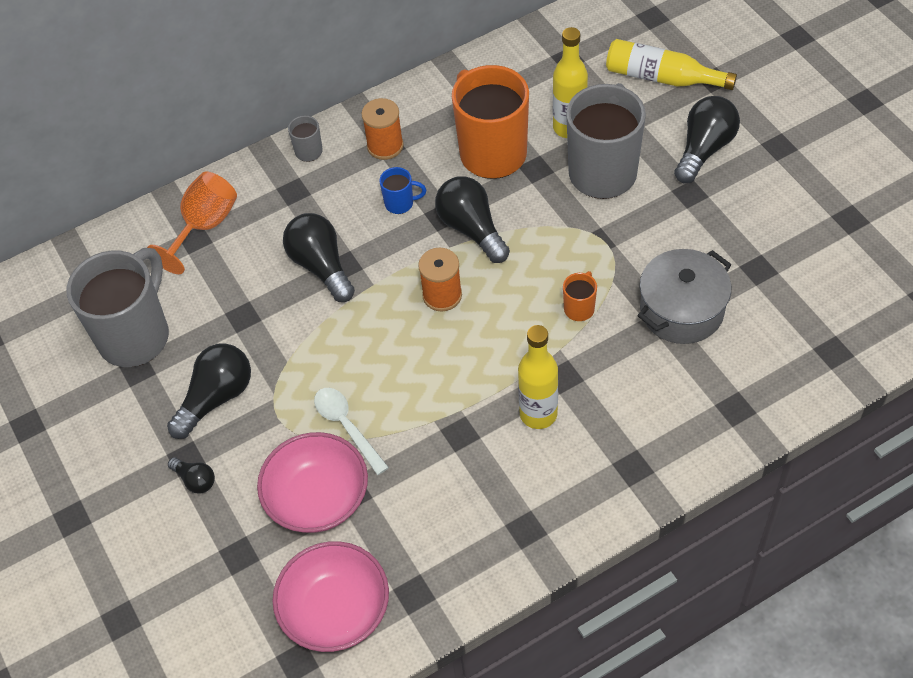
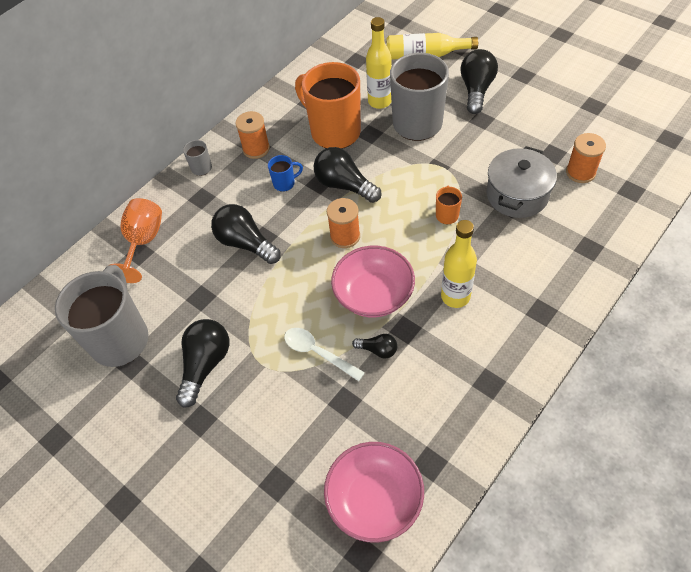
camera: 20 degrees left, 0 degrees up
(195, 480) = (215, 435): black light bulb -> black light bulb (378, 350)
(317, 498) = (320, 415): pink bowl -> pink bowl (373, 294)
(780, 306) = (580, 172): none -> orange spool

